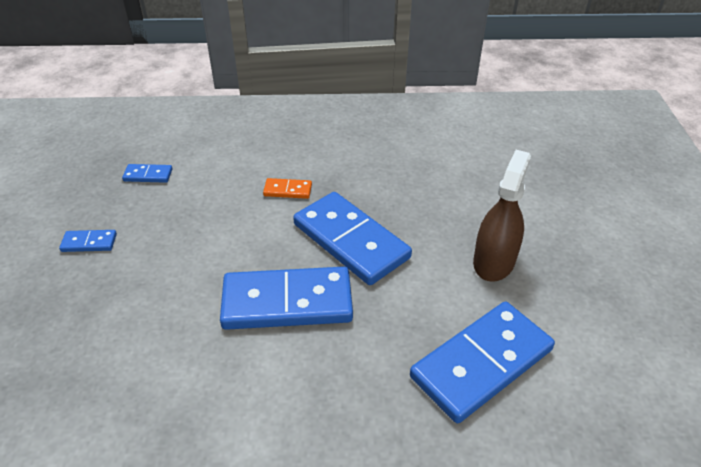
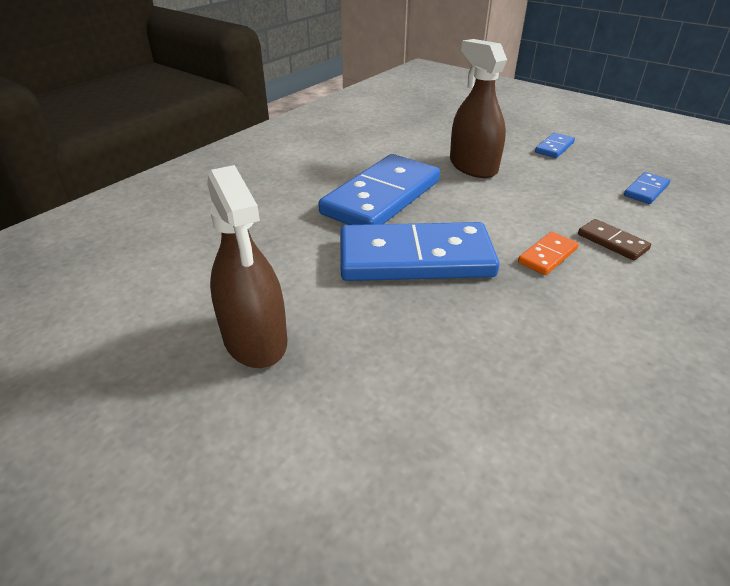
camera: 130 degrees right, 5 degrees down
(176, 276) = (473, 166): none -> brown spray bottle
(243, 171) = (612, 242): none -> brown domino
(481, 363) = (185, 252): blue domino -> none

